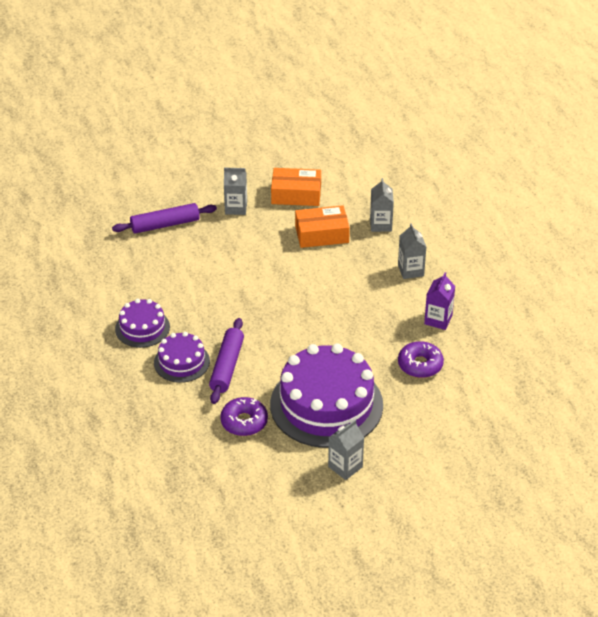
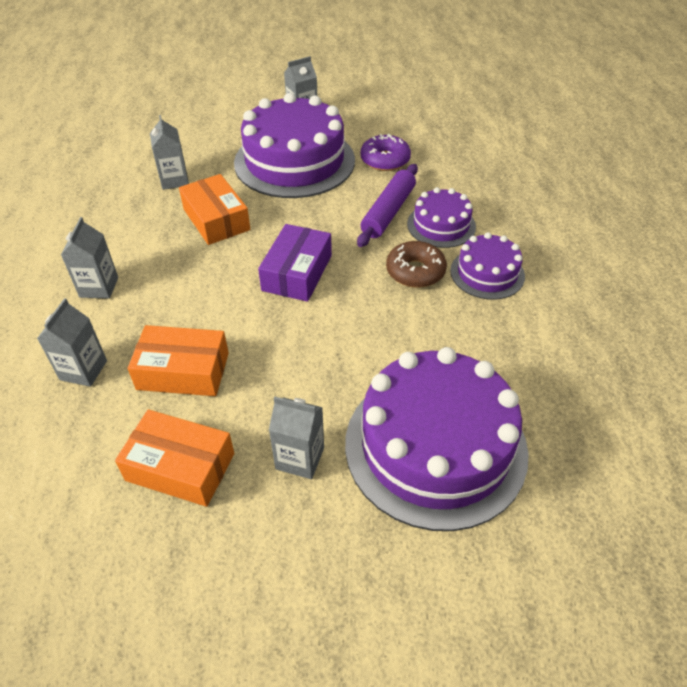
camera: 165 degrees left, 5 degrees up
(165, 224) = (435, 446): purple rolling pin -> purple cake
(195, 320) = (415, 271): none -> brown donut
(279, 304) = (297, 273): none -> purple box
(361, 335) = (216, 219): none -> orange box
(420, 365) = (174, 180): purple donut -> grey carton
(438, 320) = (117, 221): purple carton -> none

